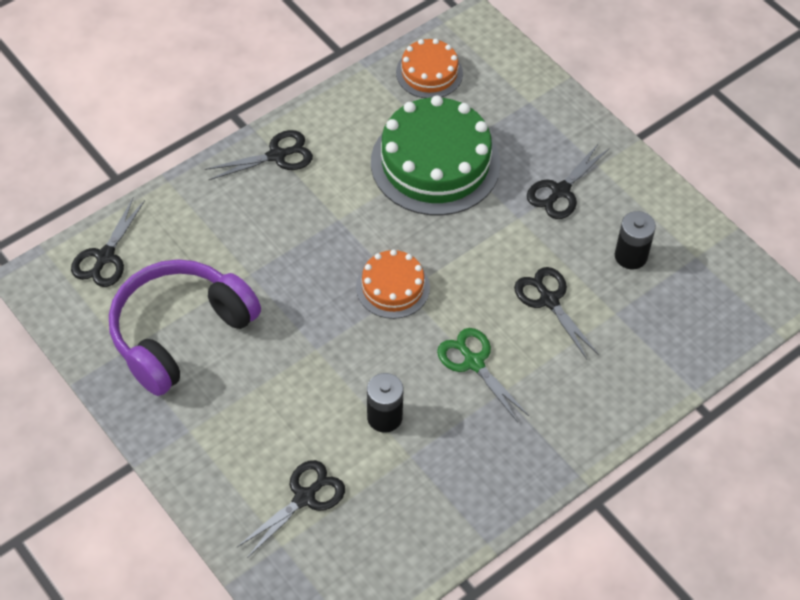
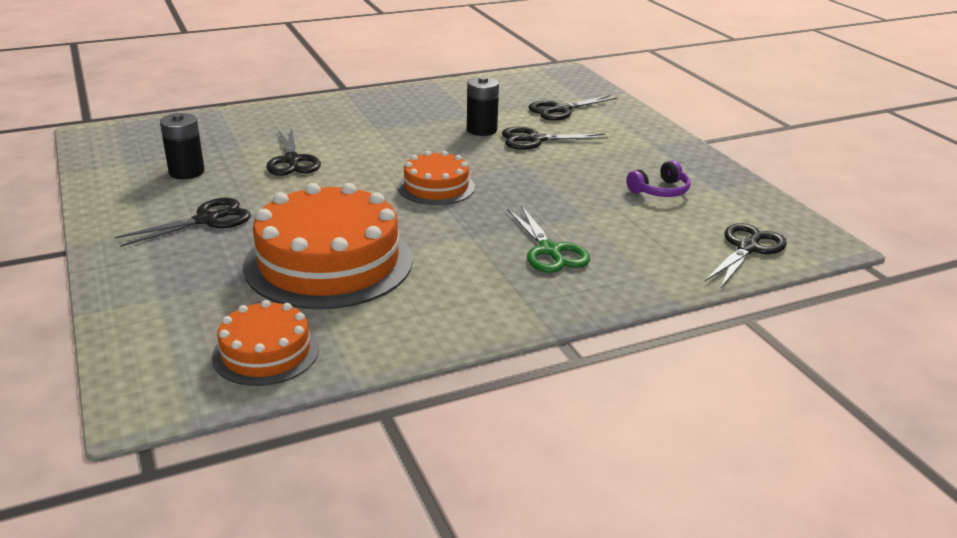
camera: 165 degrees left, 25 degrees down
(179, 333) = (660, 191): purple headphones -> purple headphones, size x0.41
(277, 156) = (526, 299): black scissors -> black scissors (535, 140)
(435, 163) = (329, 262): green cake -> orange cake
(473, 362) = (388, 142): green scissors -> green scissors (550, 251)

